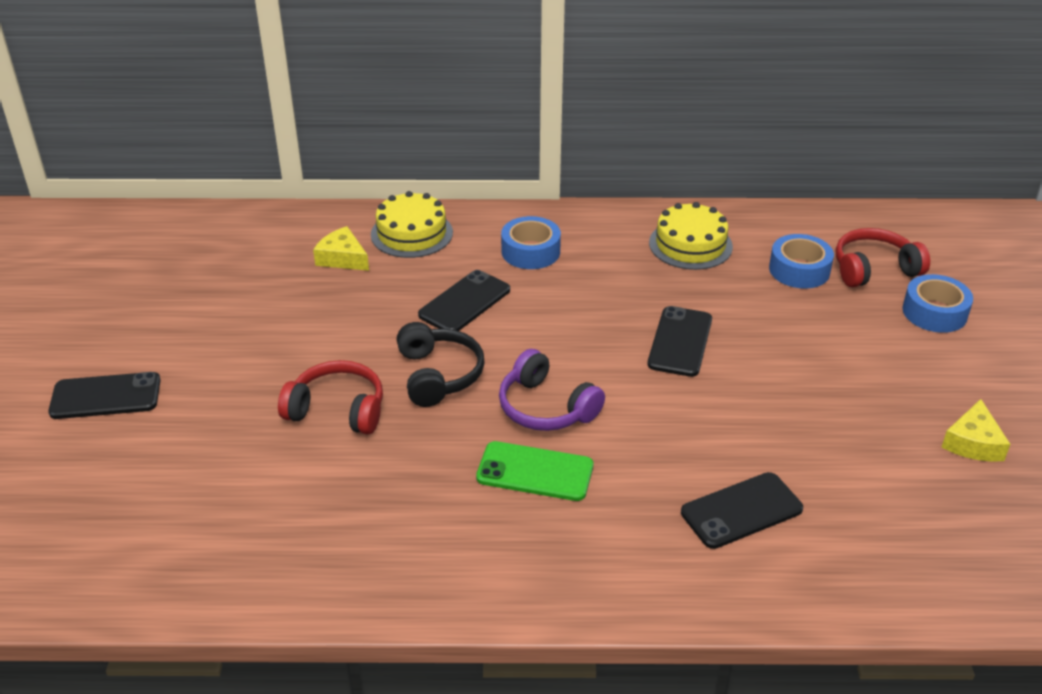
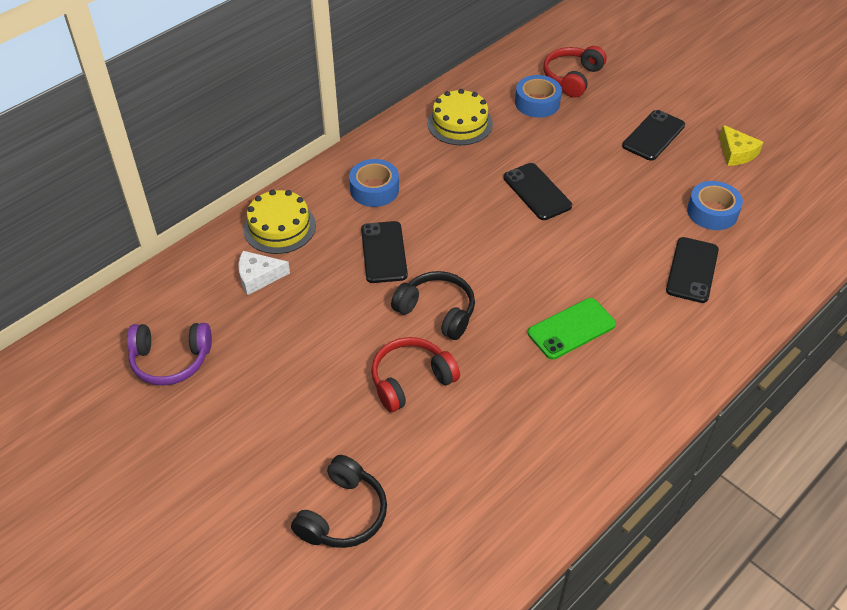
camera: 45 degrees left, 10 degrees up
(106, 396) = (243, 495): black phone -> black phone (653, 135)
(144, 463) = (343, 514): none -> black headphones
(342, 258) = (258, 277): yellow cheese -> white cheese
(546, 408) = (524, 286): purple headphones -> purple headphones (171, 360)
(934, 312) = (631, 86): blue tape -> blue tape (712, 212)

